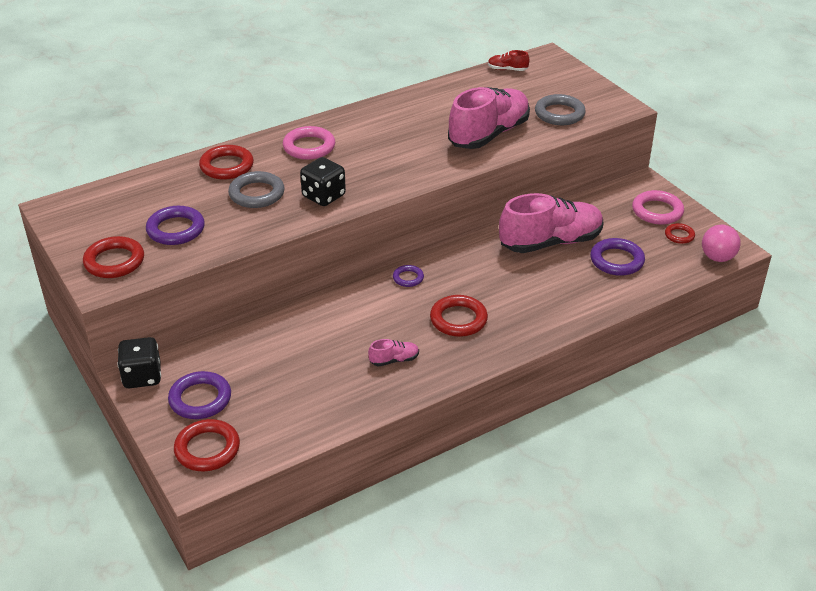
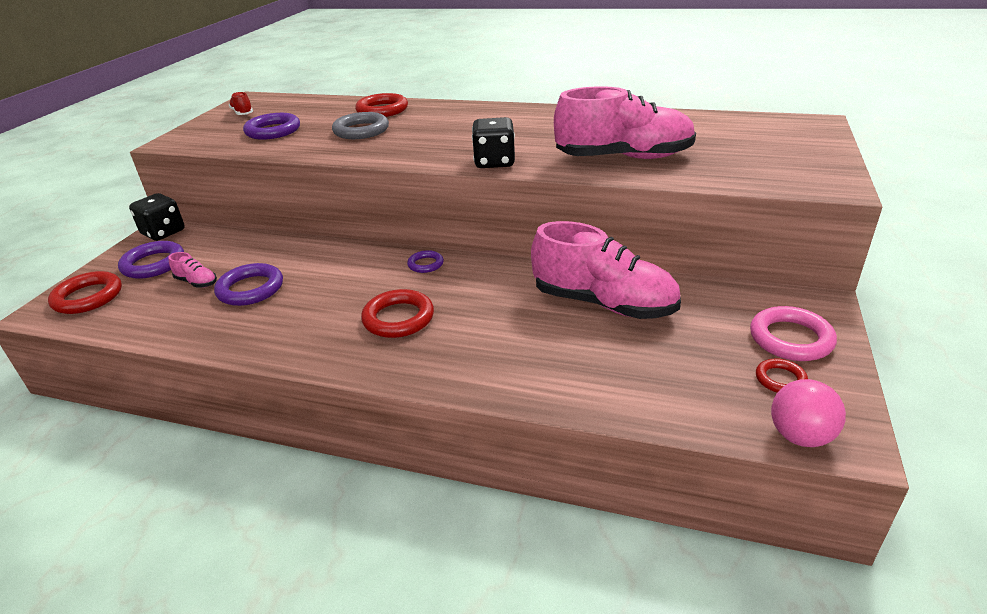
camera: 50 degrees right, 5 degrees down
(114, 261) = (206, 133): red ring -> none
(309, 147) = (458, 117): pink ring -> none
(323, 196) = (397, 148): black dice -> black dice (494, 162)
(394, 360) = (293, 317): pink shoe -> pink shoe (196, 282)
(507, 69) = (746, 120): red shoe -> red shoe (242, 113)
(559, 114) = (737, 167): grey ring -> none
(616, 260) = (648, 360): purple ring -> purple ring (250, 289)

